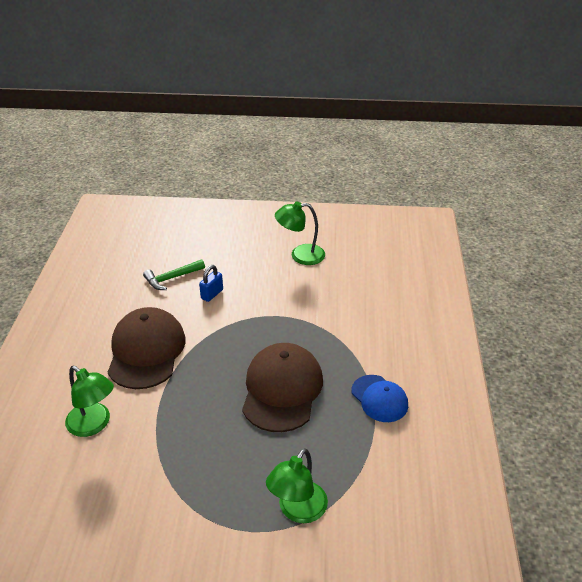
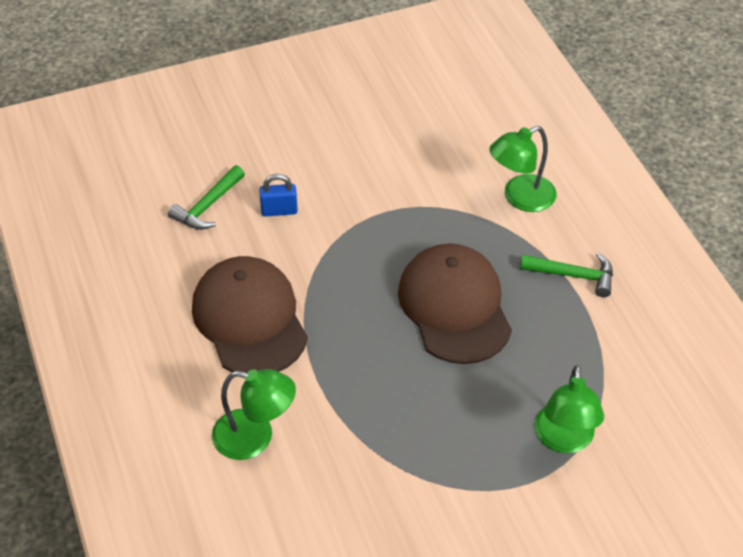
camera: 25 degrees left, 10 degrees up
(212, 294) = (279, 210): blue padlock -> blue padlock turned 75 degrees clockwise
(300, 255) = (358, 115): green lamp -> green lamp (520, 198)
(379, 398) = (573, 275): blue cap -> green hammer

